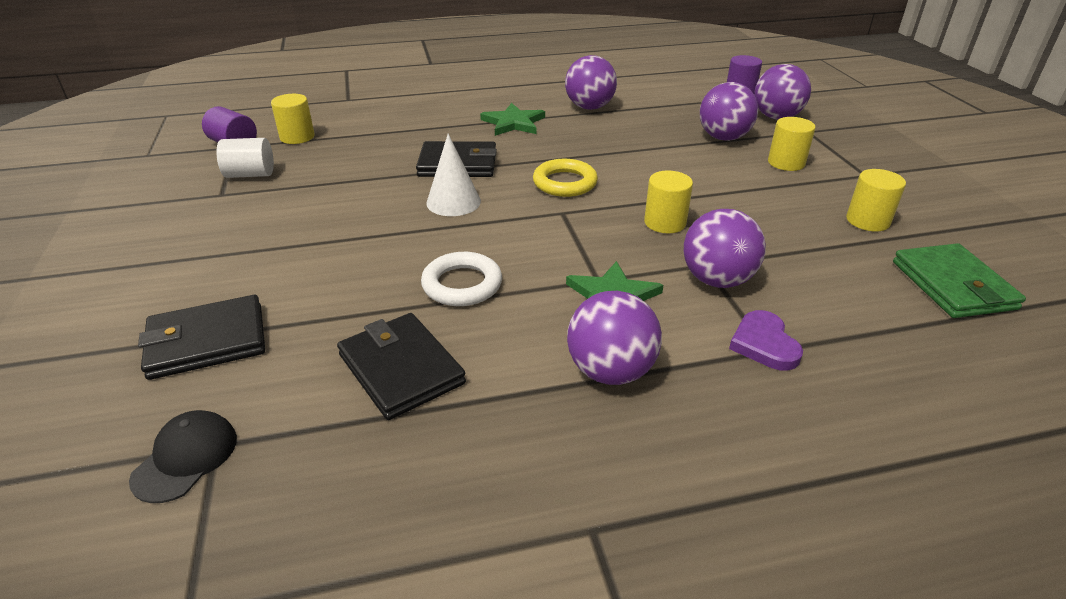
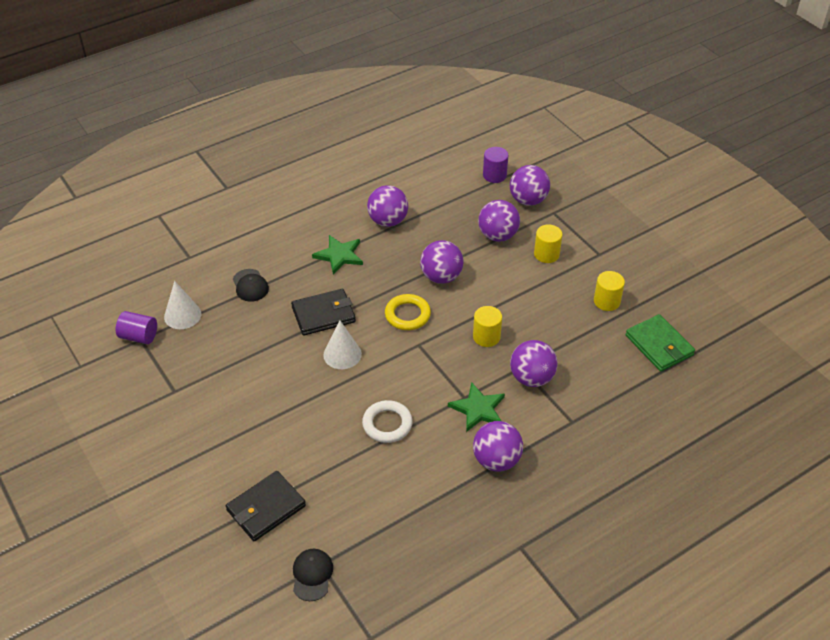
camera: 20 degrees left, 10 degrees up
(250, 174) = (179, 366): white cylinder -> none
(297, 137) = (182, 315): yellow cylinder -> white cone
(392, 128) = (250, 285): none -> black cap
(401, 369) = (386, 492): black wallet -> none
(630, 159) = (441, 277): none -> purple ball
(764, 344) = (568, 418): purple heart -> none

